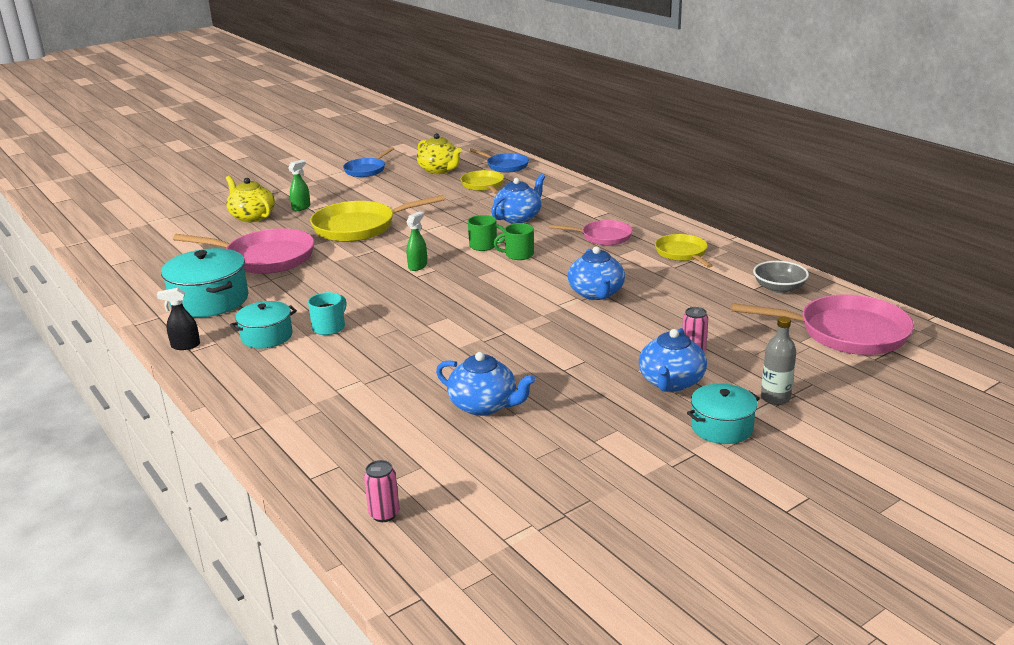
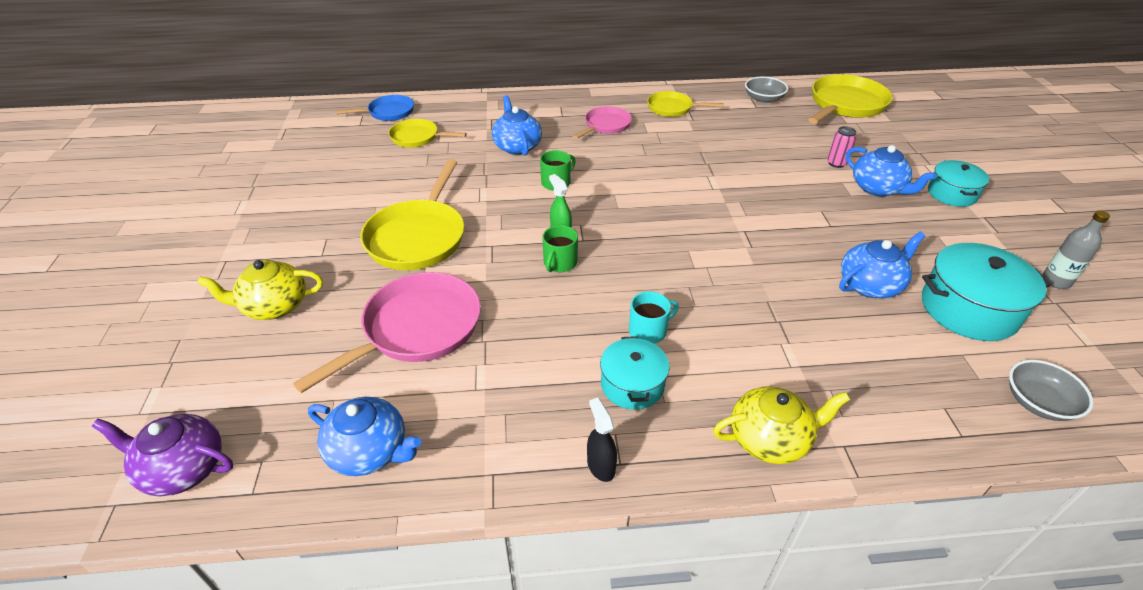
camera: 60 degrees left, 15 degrees up
(117, 245) = (183, 468): none -> purple teapot
(185, 346) = (600, 466): black spray bottle -> black spray bottle turned 135 degrees clockwise
(210, 300) = (490, 410): turquoise pot -> turquoise pot (968, 309)
(301, 207) = (304, 260): green spray bottle -> none
(329, 327) = (648, 331): turquoise mug -> turquoise mug turned 90 degrees clockwise
(366, 170) = (265, 185): blue pan -> none
(384, 514) = (1038, 402): pink can -> grey bowl
(439, 170) = (341, 146): yellow teapot -> yellow teapot (770, 439)
(518, 254) = (596, 173): green mug -> green mug (560, 263)
(596, 293) = (708, 165): blue teapot -> blue teapot (370, 451)
(775, 398) = (920, 160): grey bottle -> grey bottle (1056, 281)
(845, 332) = (845, 105): pink pan -> yellow pan

